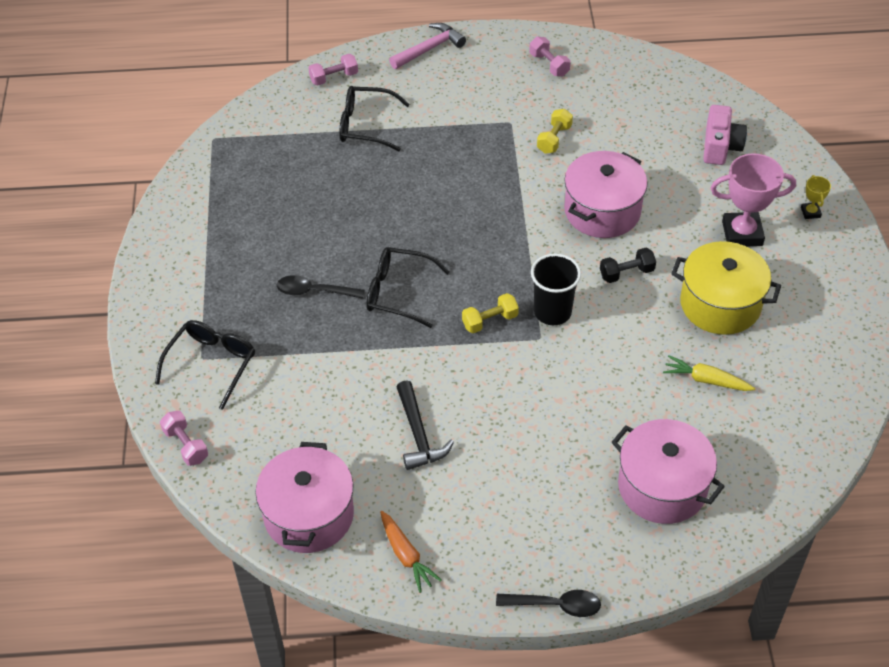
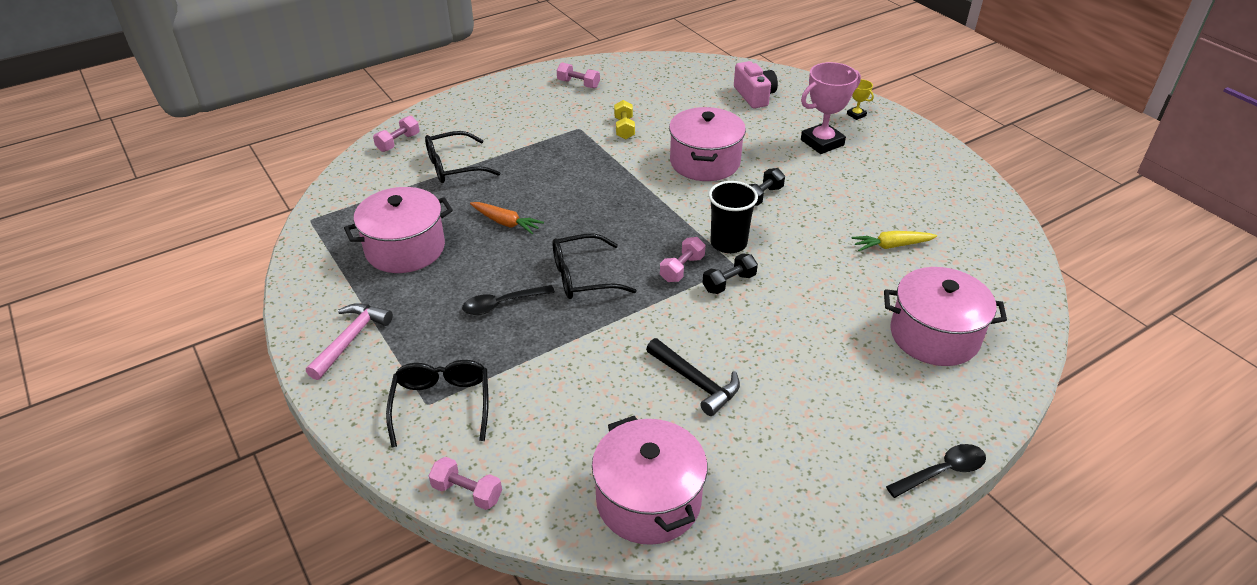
camera: 30 degrees left, 10 degrees down
(271, 201) = (405, 249): none -> pink pot
(406, 555) = (773, 493): orange carrot -> orange carrot (505, 223)
(429, 49) = (470, 101): pink hammer -> pink hammer (351, 339)
(490, 321) = (682, 269): yellow dumbbell -> pink dumbbell
(520, 353) = (729, 283): none -> black dumbbell
(720, 304) = (851, 192): yellow pot -> none

